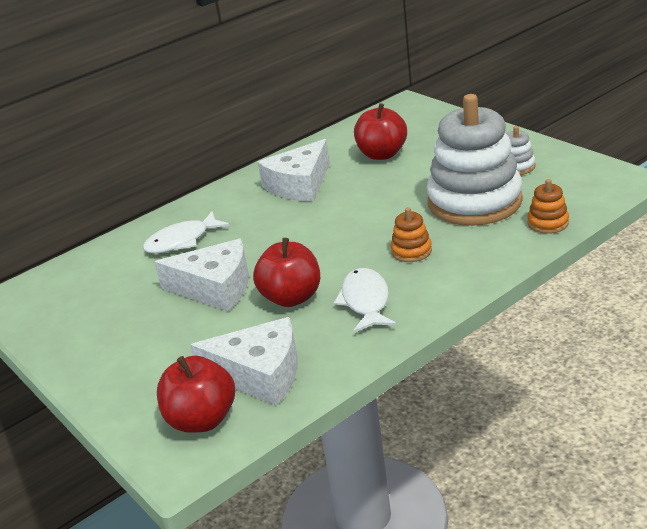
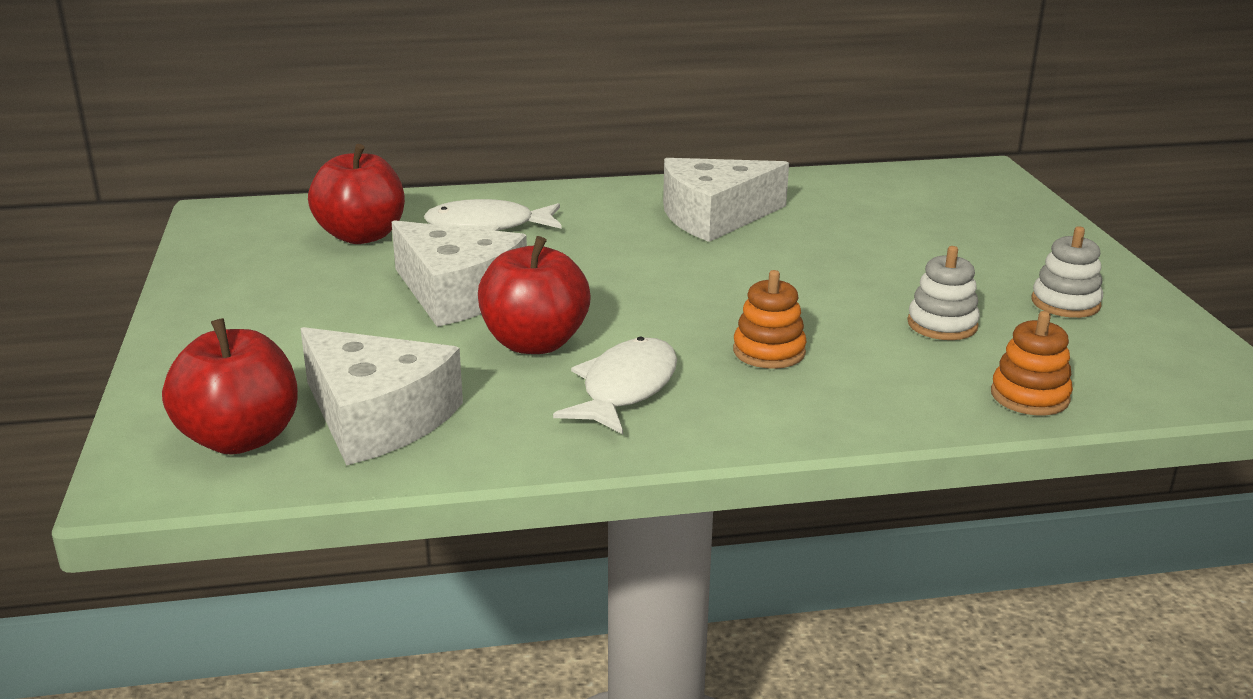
camera: 25 degrees right, 5 degrees down
(382, 154) = (873, 219): red apple -> red apple (361, 236)
(474, 202) = (942, 325): white stacking toy -> white stacking toy, size x0.41

